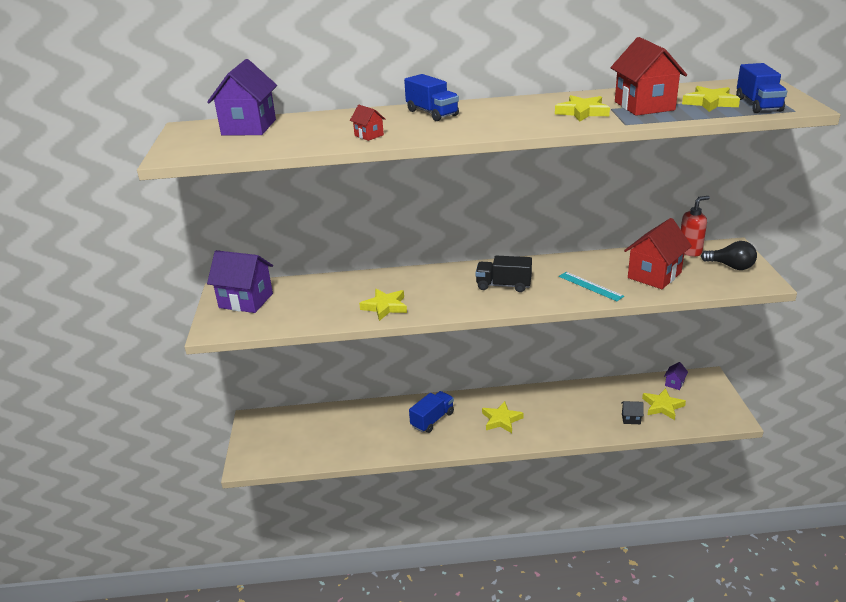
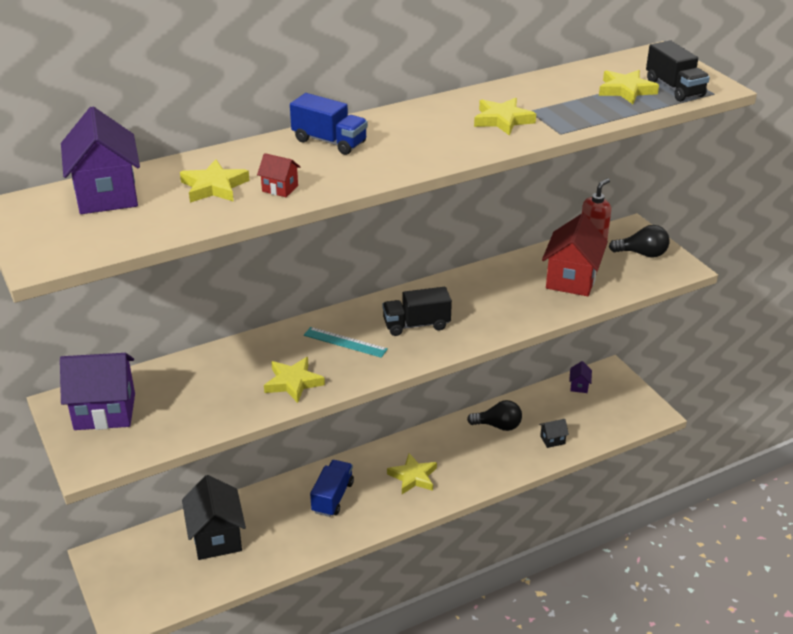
camera: 25 degrees left, 5 degrees up
(335, 427) = (216, 538): none -> black house
(589, 398) = (498, 426): none -> black light bulb
(590, 286) = (512, 307): turquoise ruler -> turquoise ruler (345, 342)
(644, 106) = (562, 103): red house -> none
(662, 406) = (578, 417): yellow star -> yellow star (214, 187)
(758, 105) = (674, 88): blue truck -> black truck

